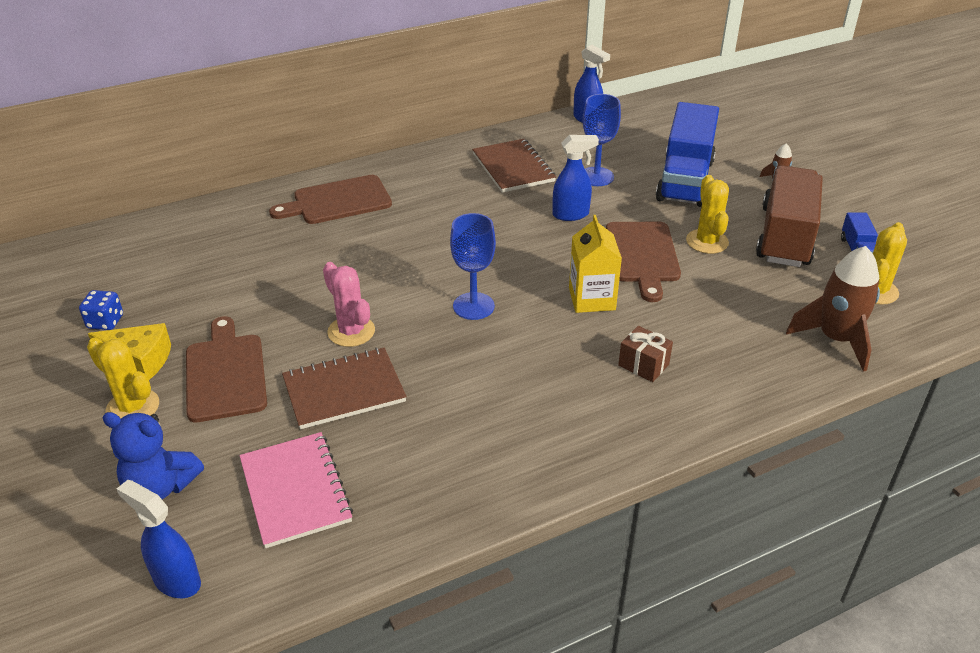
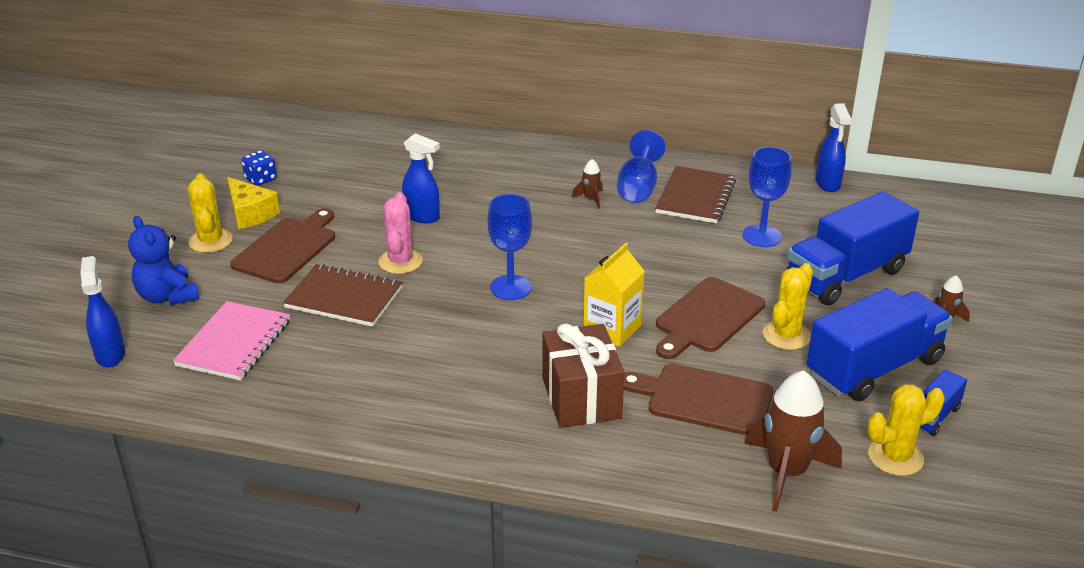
camera: 40 degrees right, 5 degrees down
(337, 201) = (515, 164): brown cutting board -> brown cutting board (704, 399)
(438, 203) = (591, 199): none -> brown rocket
(462, 178) = (638, 188): none -> blue goblet
(571, 214) = (691, 256): blue spray bottle -> blue spray bottle (422, 216)
(643, 365) = (581, 398): brown gift -> brown gift, size x1.86
(785, 236) = (874, 368): brown truck -> blue truck

